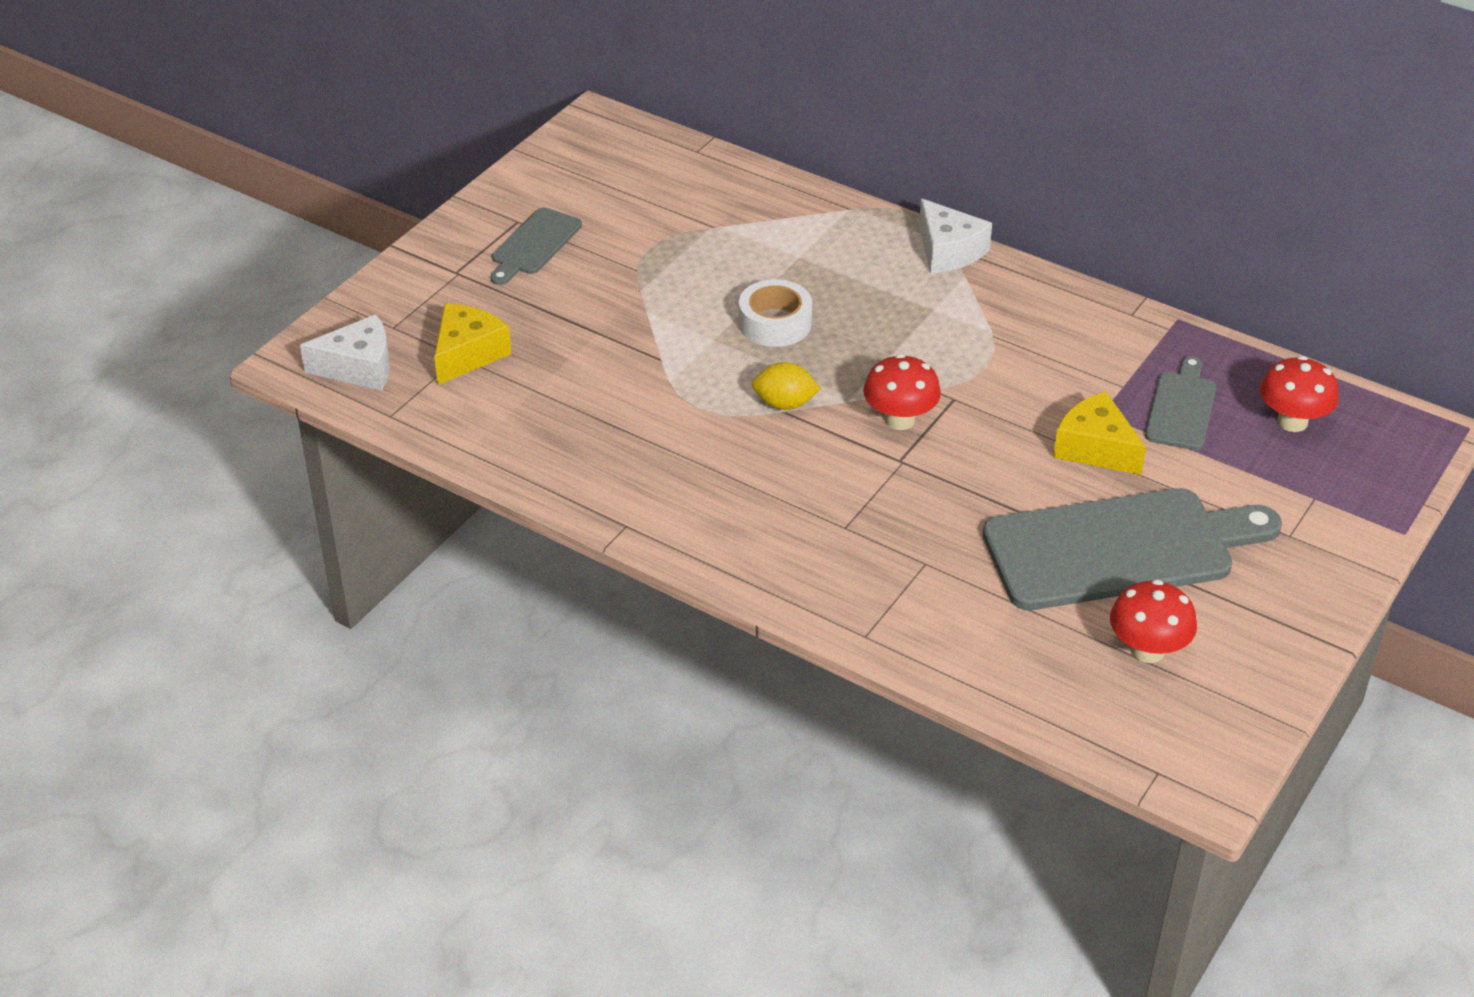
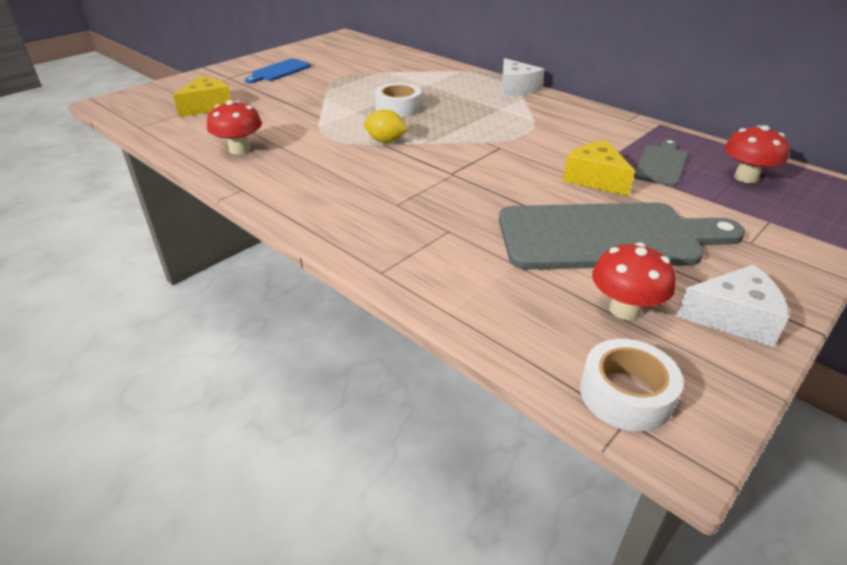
camera: 10 degrees right, 5 degrees down
(359, 367) = (141, 107): white cheese -> white cheese (733, 318)
(534, 245) = (279, 71): grey cutting board -> blue cutting board
(900, 420) = (459, 154): red mushroom -> red mushroom (239, 149)
(1155, 747) = (626, 394): none -> white tape

